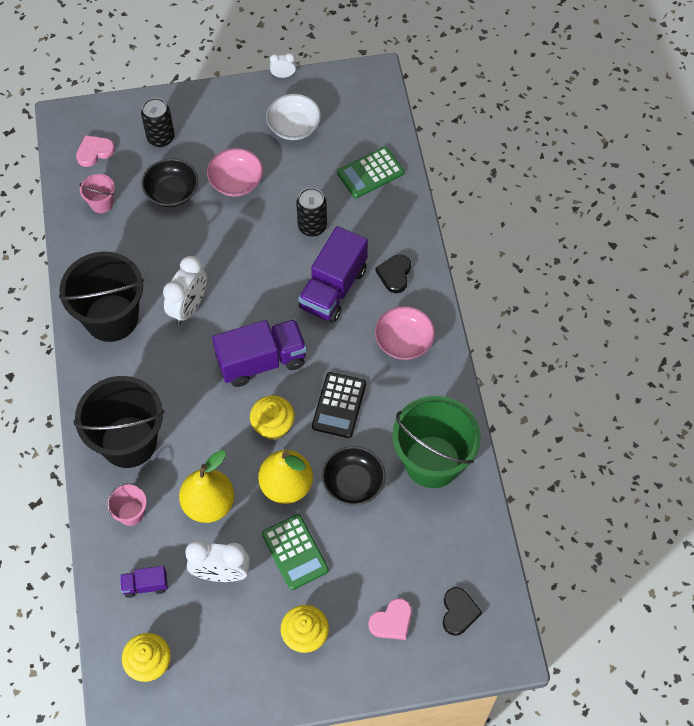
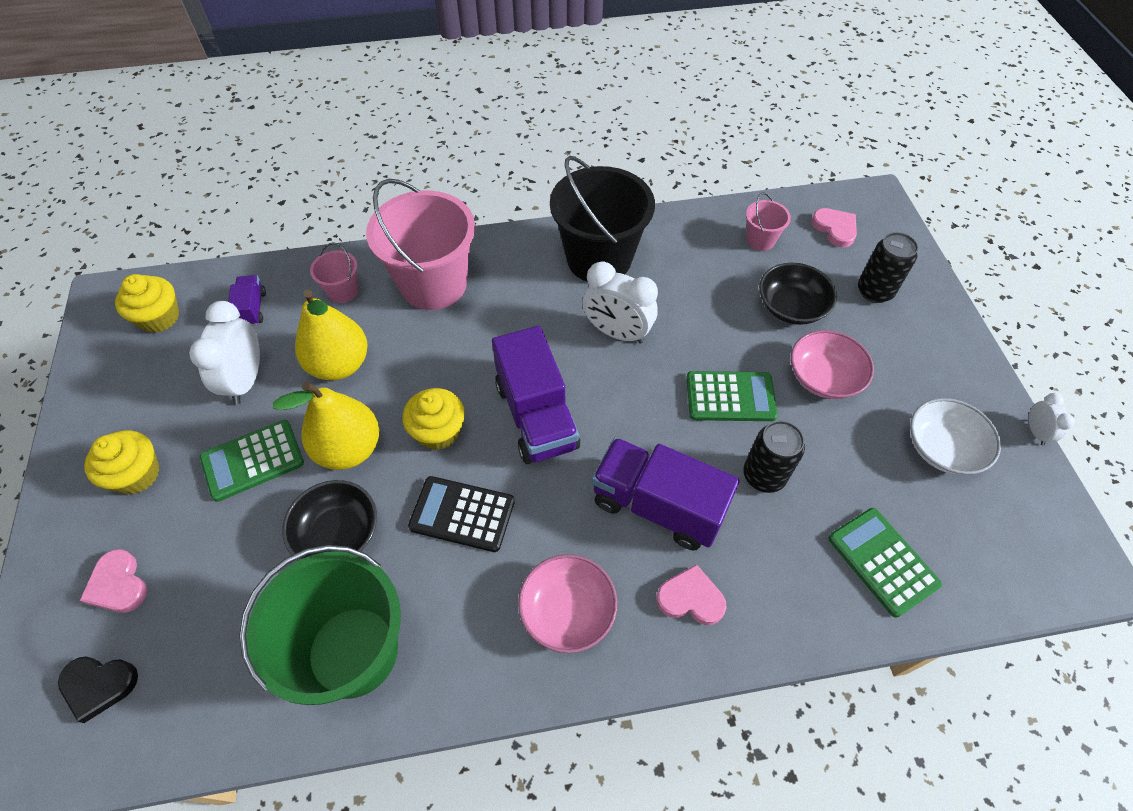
camera: 90 degrees right, 5 degrees down
(129, 442) = (433, 284): black bucket -> pink bucket
(250, 239) = (730, 397): none -> green calculator
(395, 274) = (690, 598): black heart -> pink heart

